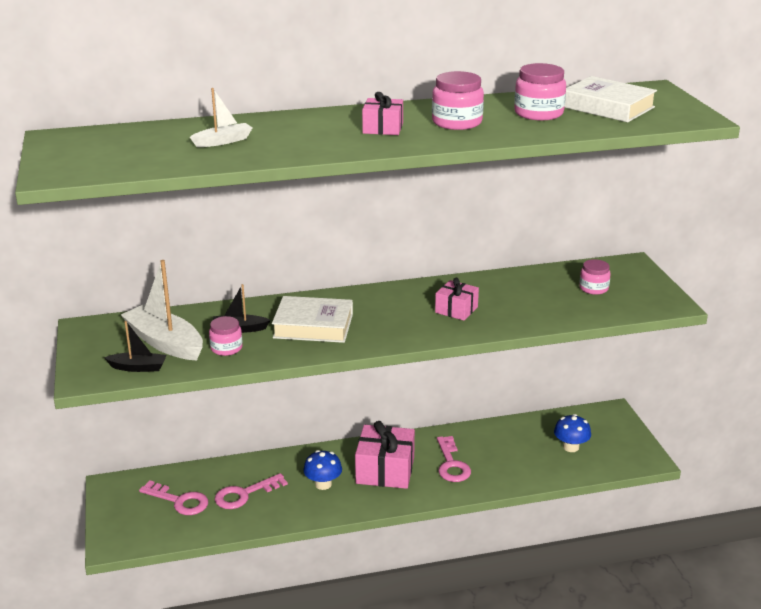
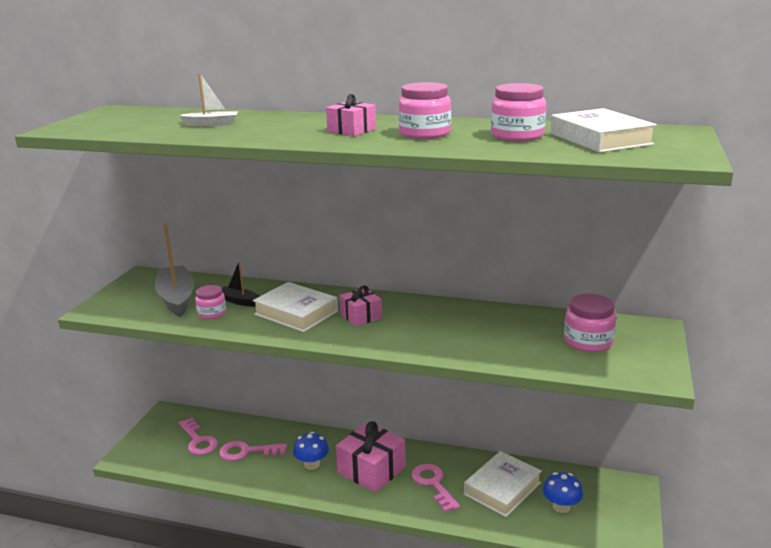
camera: 30 degrees right, 5 degrees down
(138, 367) = (136, 312): black boat -> none
(165, 342) = (176, 298): white boat -> grey boat
(451, 464) = (433, 484): pink key -> pink key turned 135 degrees clockwise
(456, 310) = (430, 329): pink gift -> pink gift (361, 316)
(512, 448) = (502, 488): none -> white book
(593, 288) = (588, 341): pink jar -> pink jar, size x1.52

